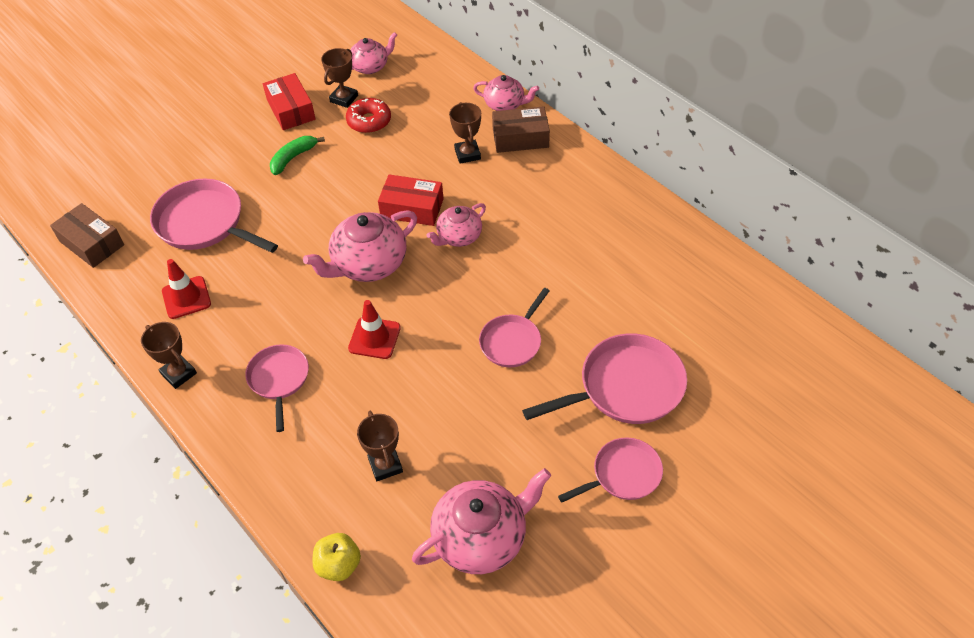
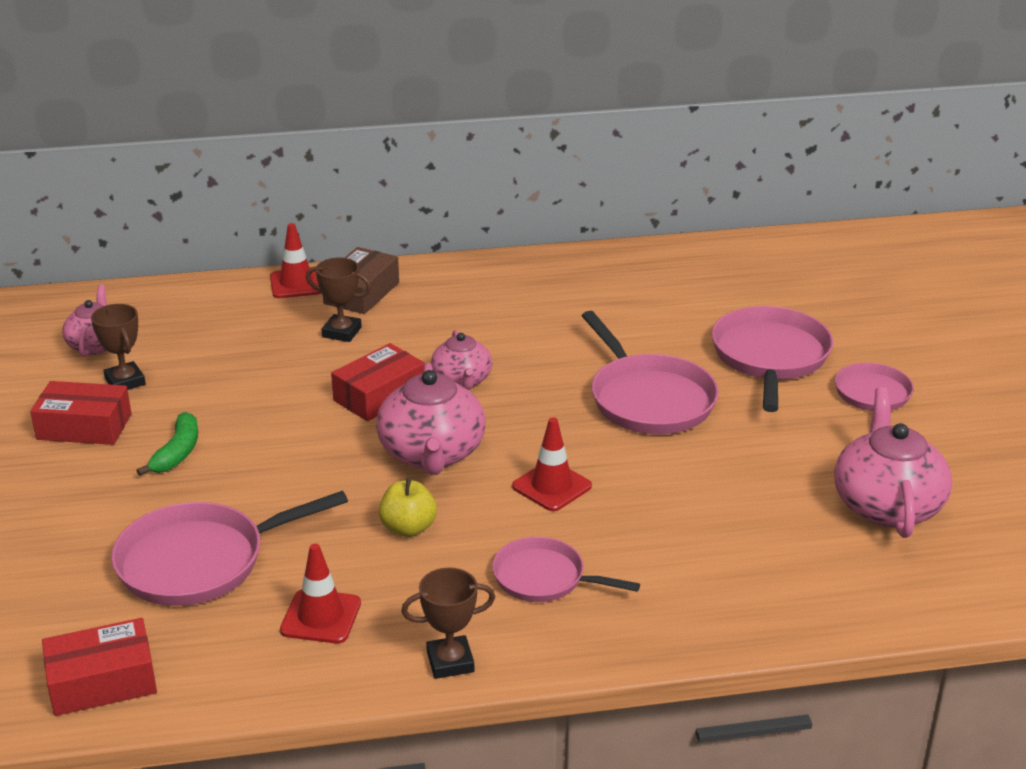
camera: 60 degrees left, 20 degrees down
(91, 243) = (102, 682): brown box -> red box
(293, 158) = (177, 452): green banana -> green banana turned 150 degrees counterclockwise
(339, 565) = (854, 615): yellow apple -> yellow apple (408, 528)
(369, 121) = (193, 377): red donut -> none
(385, 465) = (743, 538): brown trophy -> none
(505, 104) = (296, 284): pink teapot -> red traffic cone
(512, 341) = (648, 399): pink pan -> pink pan, size x1.62

